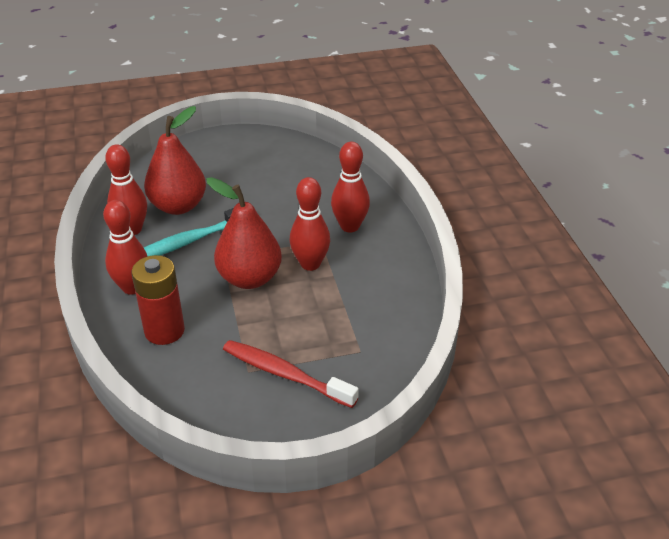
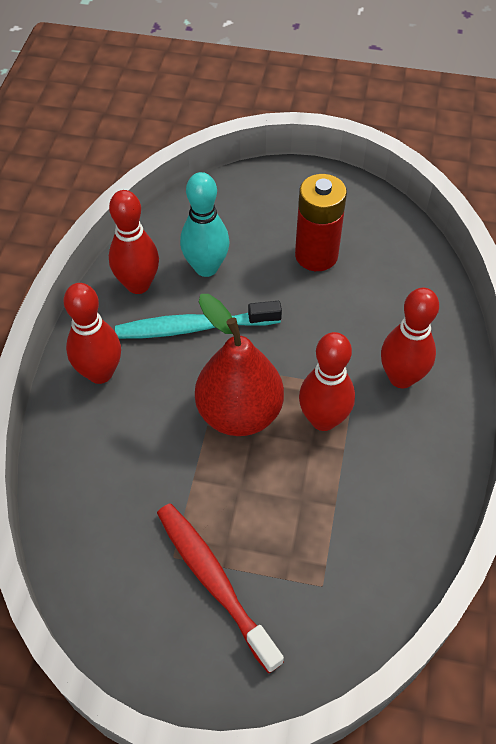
camera: 25 degrees right, 15 degrees up
(164, 331) = (106, 453): red battery -> red battery (316, 255)
(178, 206) = (206, 268): red pear -> turquoise bowling pin

